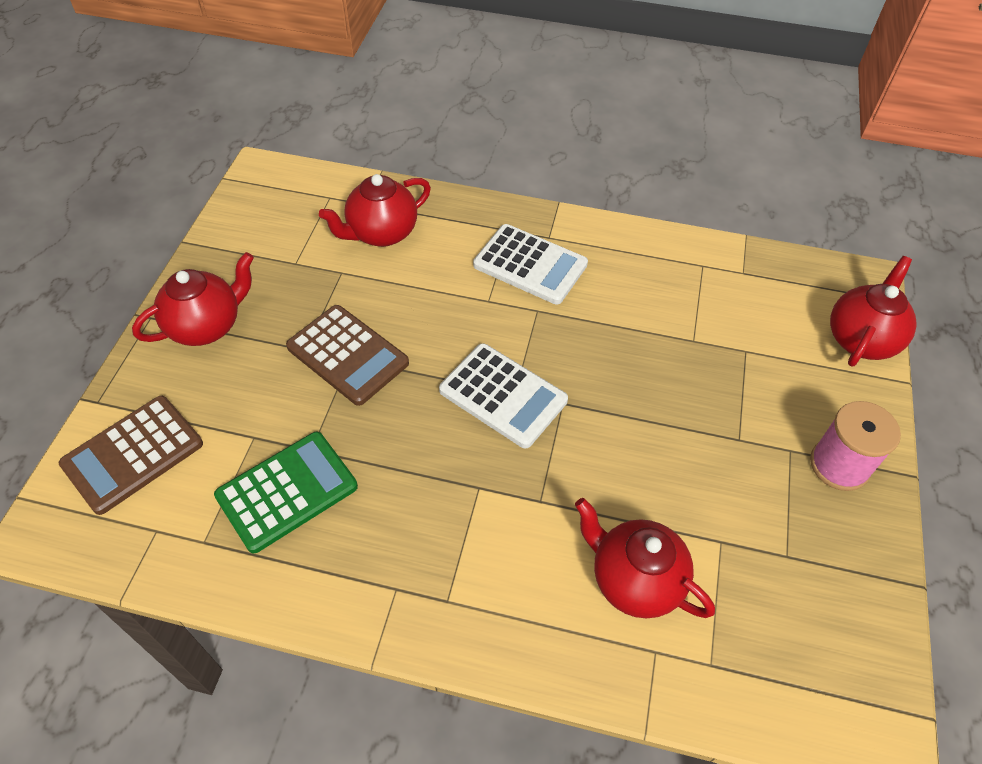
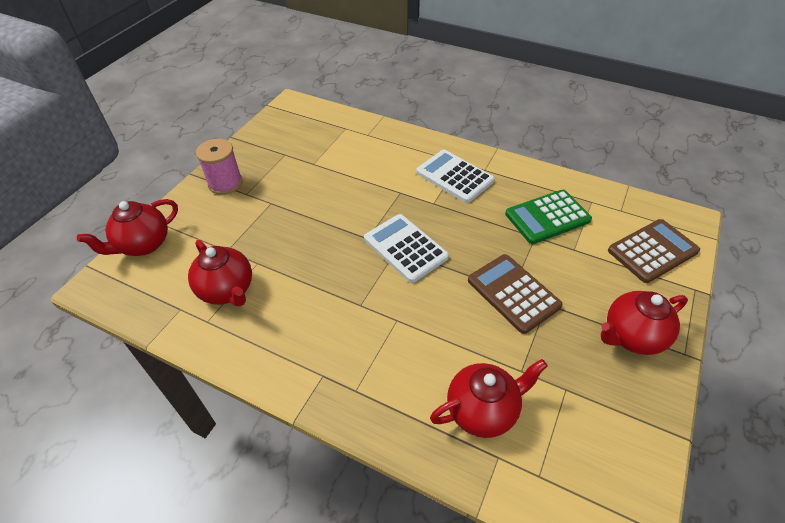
camera: 165 degrees left, 5 degrees down
(530, 265) = (351, 348): white calculator -> white calculator (454, 177)
(634, 580) = (365, 156): red teapot -> red teapot (227, 290)

